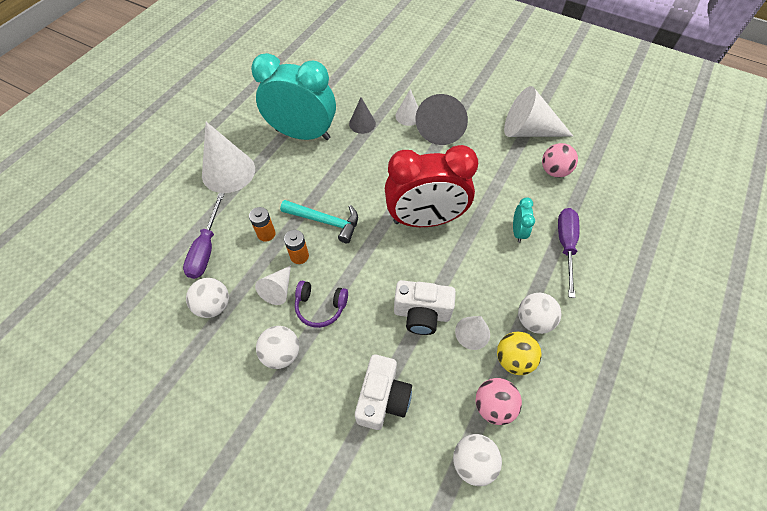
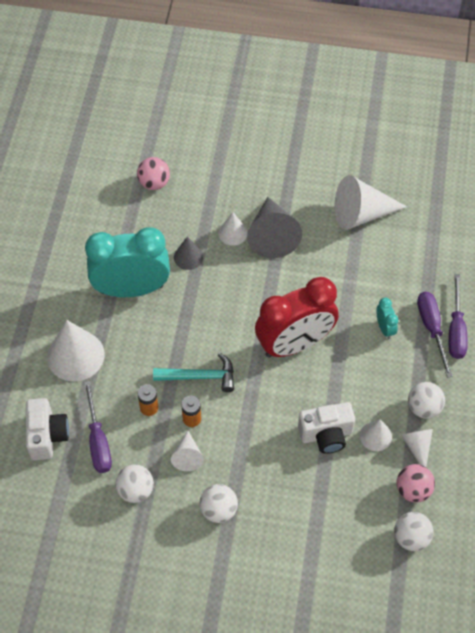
camera: 20 degrees left, 0 degrees up
(320, 307) = (233, 458): purple headphones -> none
(383, 398) = (321, 516): white camera -> white camera (47, 436)
(513, 359) = (417, 447): yellow ball -> white cone
(554, 171) = (399, 253): pink ball -> pink ball (154, 183)
(590, 254) = (456, 330): none -> purple screwdriver

